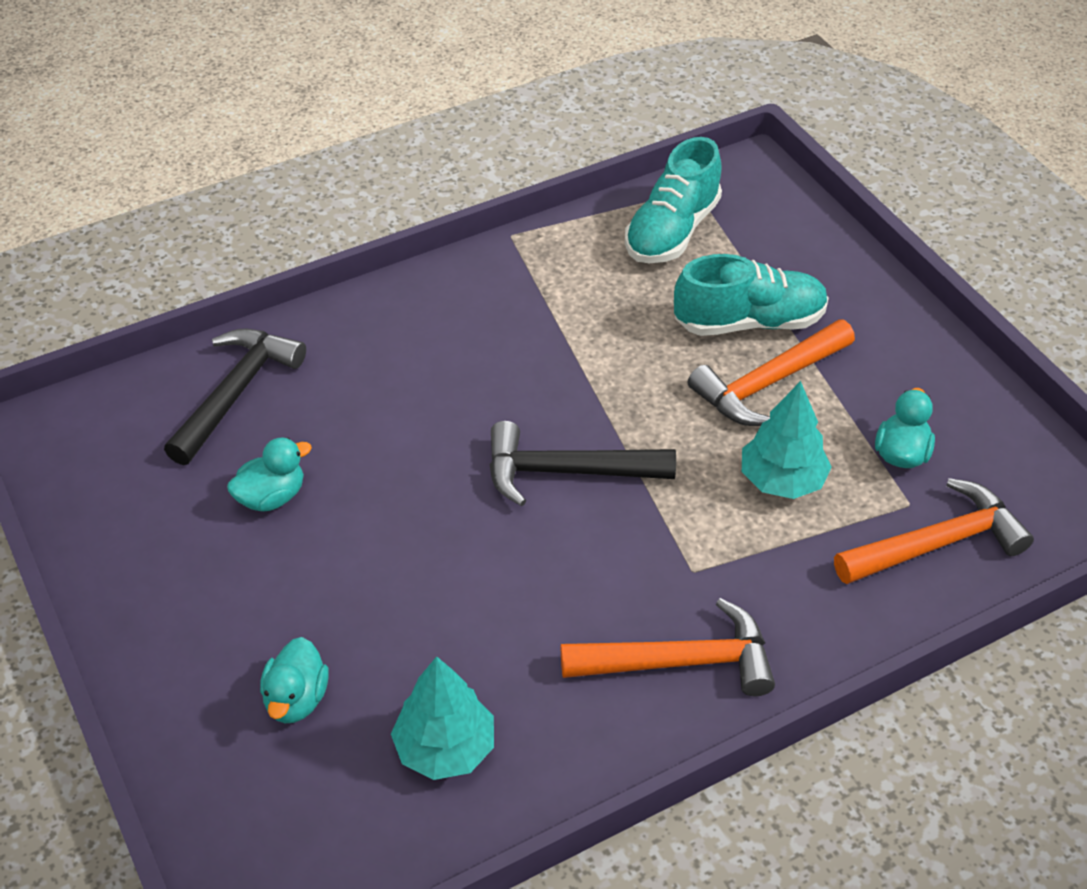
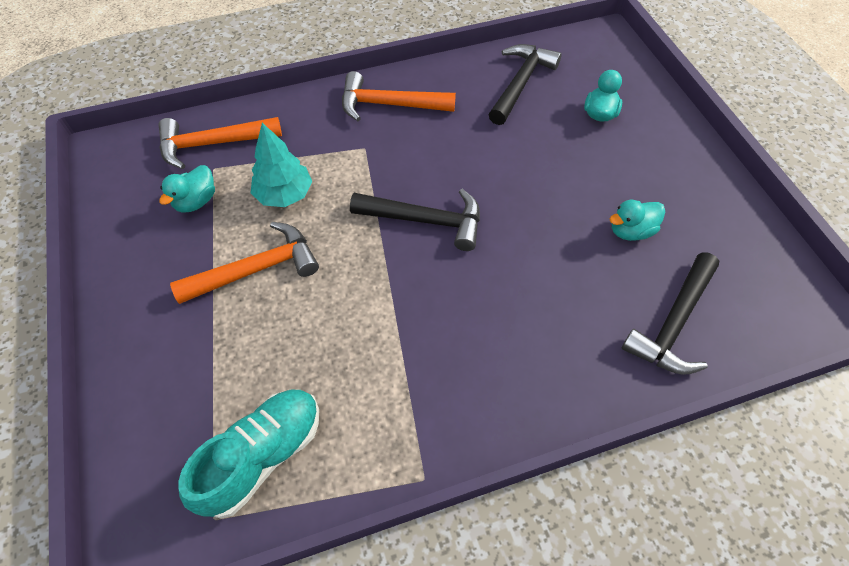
camera: 170 degrees left, 10 degrees up
(445, 748) = (520, 84): turquoise tree -> black hammer
(749, 322) = (242, 330): turquoise shoe -> none

